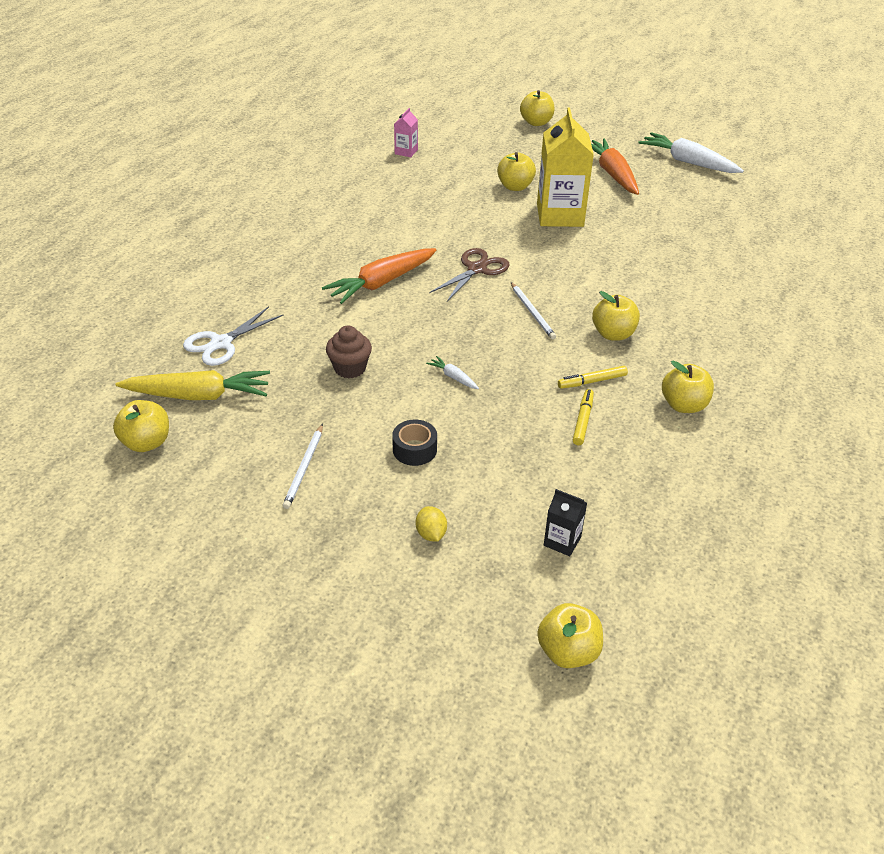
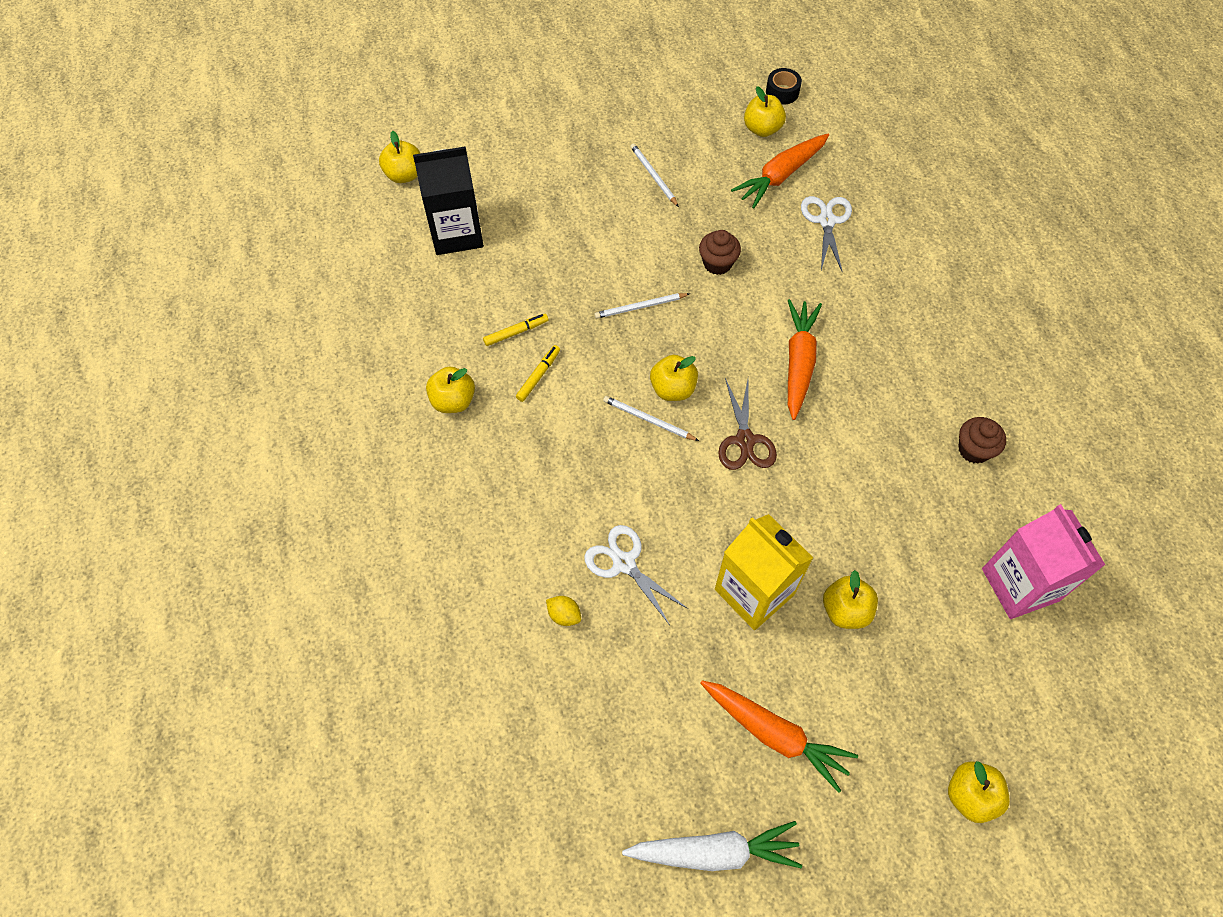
camera: 140 degrees right, 20 degrees up
(199, 395) = (780, 176): yellow carrot -> orange carrot
(341, 197) = (974, 449): none -> brown cupcake
(406, 152) = (1020, 584): pink carton -> pink carton, size x2.21
(414, 449) = (603, 232): black tape -> black tape (782, 92)
(431, 534) = (536, 187): yellow lemon -> yellow lemon (564, 615)
(453, 377) = (640, 307): white carrot -> white pencil
(562, 541) = (456, 233): black carton -> black carton, size x2.21
(582, 421) = (515, 332): yellow marker -> yellow marker turned 90 degrees counterclockwise
(613, 334) = (563, 443): yellow apple -> yellow apple (673, 389)
(631, 262) = (624, 563): none -> white scissors

